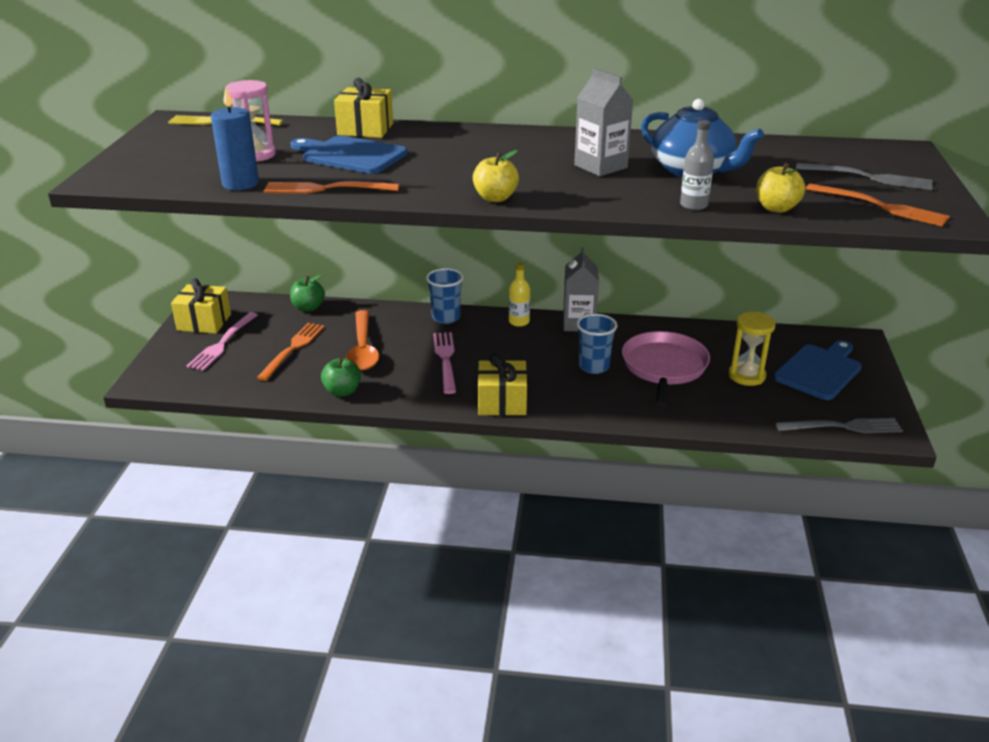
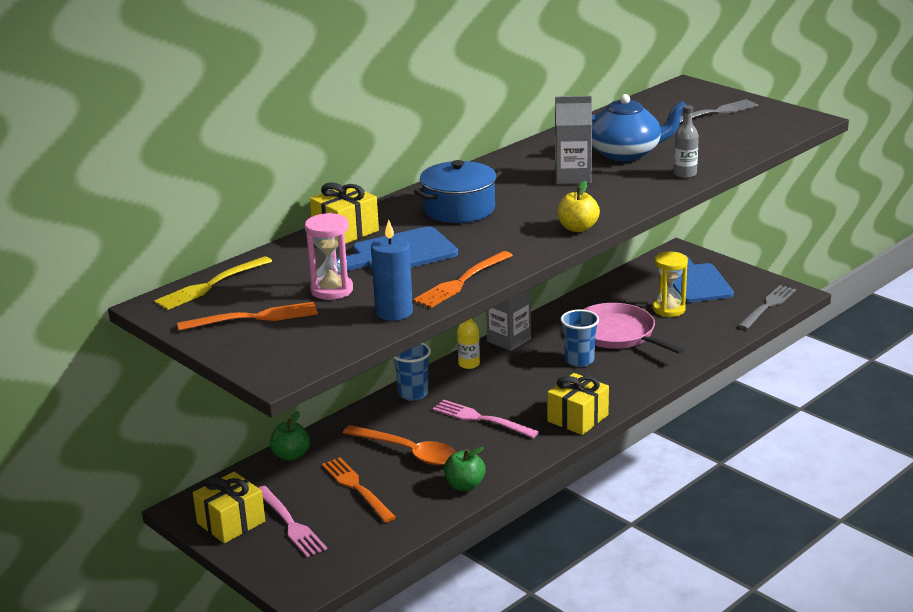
camera: 50 degrees left, 5 degrees down
(464, 149) = (459, 209): none -> blue pot
(776, 208) = (724, 154): yellow apple -> none
(881, 206) = (762, 127): orange fork -> orange fork (254, 317)

